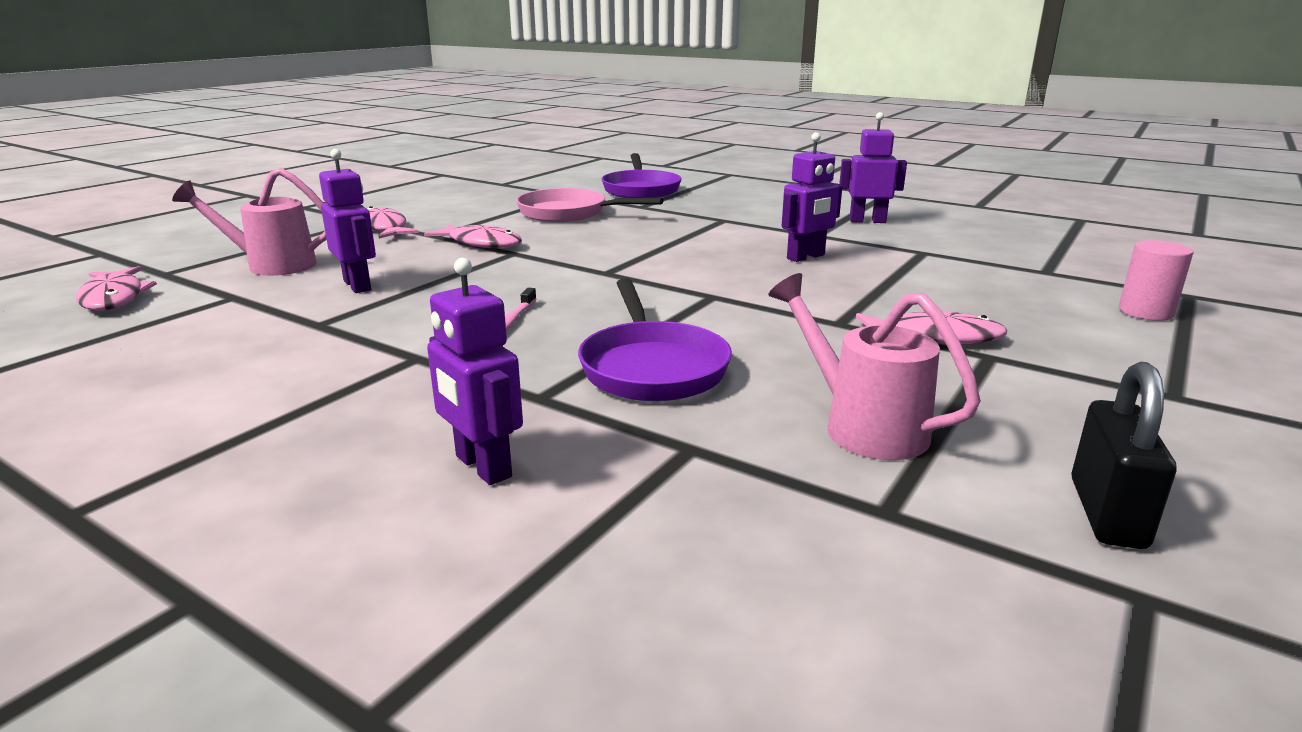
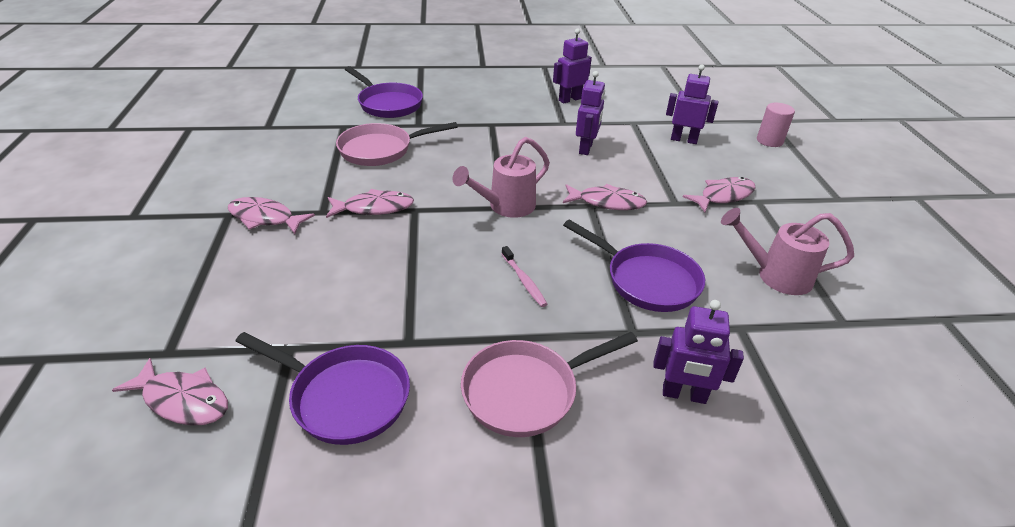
camera: 40 degrees left, 15 degrees up
(200, 335) = (344, 397): none -> purple pan
(272, 265) = (252, 300): pink watering can -> pink watering can (506, 206)
(334, 392) = (526, 391): none -> pink pan
(358, 285) = (364, 291): purple robot -> purple robot (683, 140)
(740, 299) = (607, 202): none -> pink fish
(1107, 513) = (894, 282): black padlock -> none

